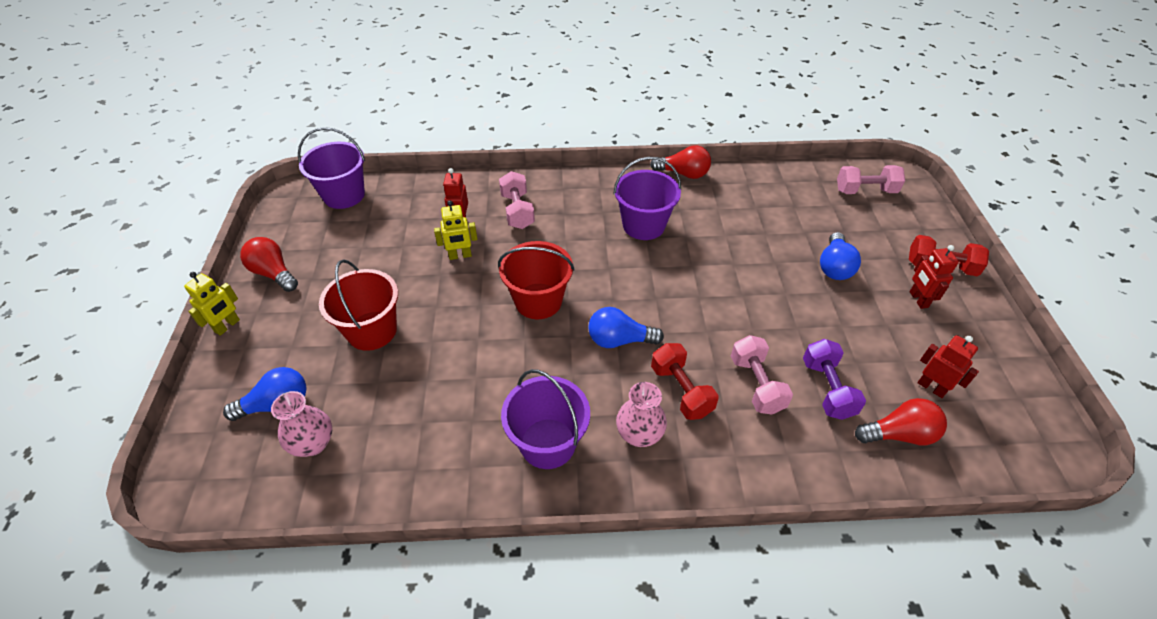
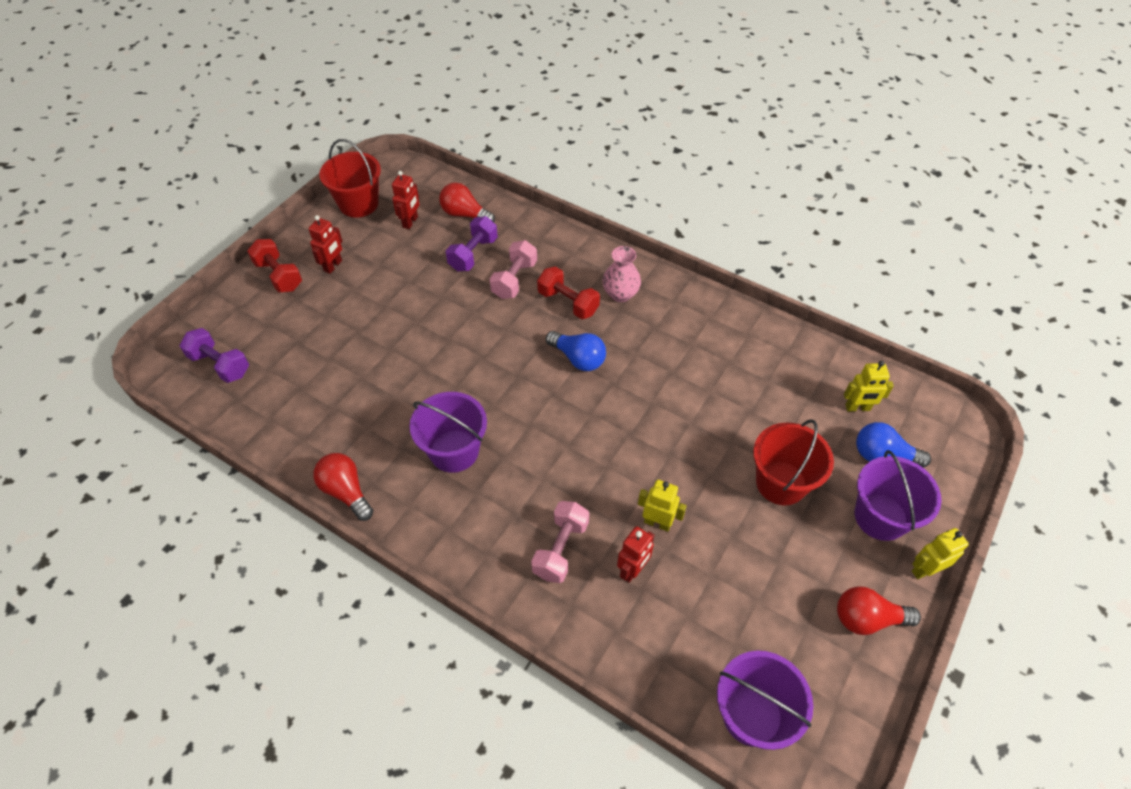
camera: 145 degrees left, 5 degrees up
(274, 273) = (867, 618): red light bulb -> red light bulb turned 105 degrees clockwise
(313, 443) = (857, 408): pink vase -> yellow robot
(538, 301) = (616, 428): red bucket -> red bucket (358, 204)
(548, 443) = (685, 320): purple bucket -> purple bucket (880, 517)
(681, 391) = (568, 303): red dumbbell -> red dumbbell turned 60 degrees counterclockwise
(834, 267) = (352, 319): blue light bulb -> none
(865, 191) = (220, 365): pink dumbbell -> purple dumbbell
(931, 387) = (410, 222): red robot -> red robot turned 150 degrees counterclockwise

